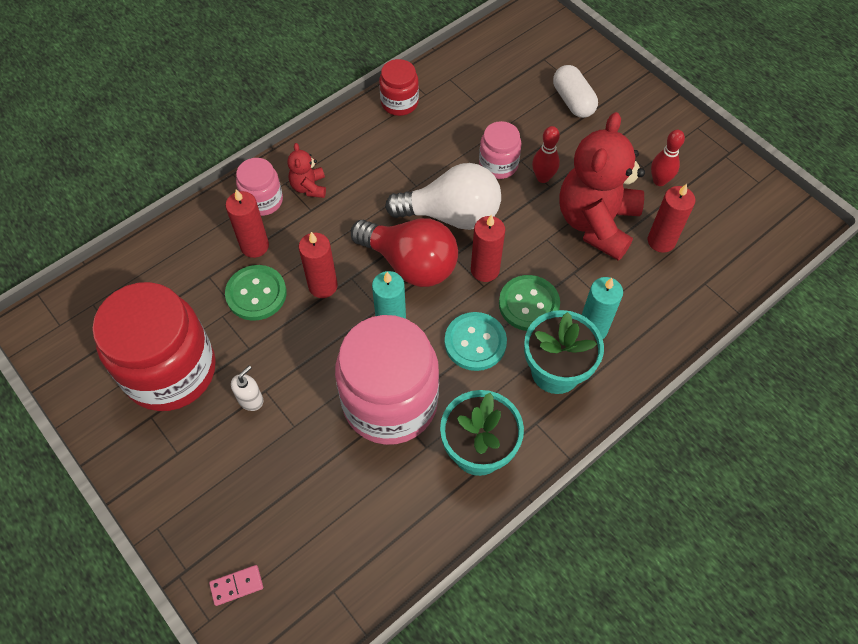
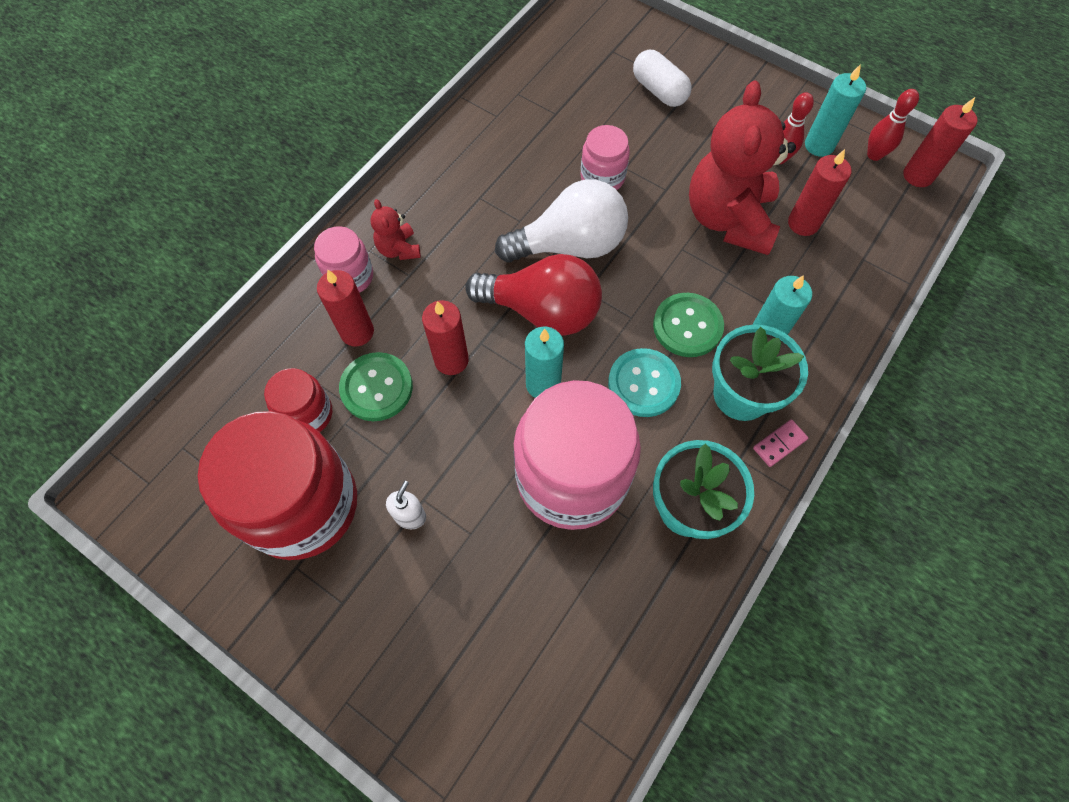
camera: 15 degrees left, 5 degrees up
(236, 585) = (464, 746): pink domino -> pink domino (779, 444)
(399, 103) = (471, 131): red jar -> red jar (307, 414)
(485, 270) = (627, 299): red candle -> red candle (918, 175)
(543, 177) = (655, 181): red bowling pin -> red bowling pin (874, 155)
(700, 177) = (819, 145): none -> turquoise candle

